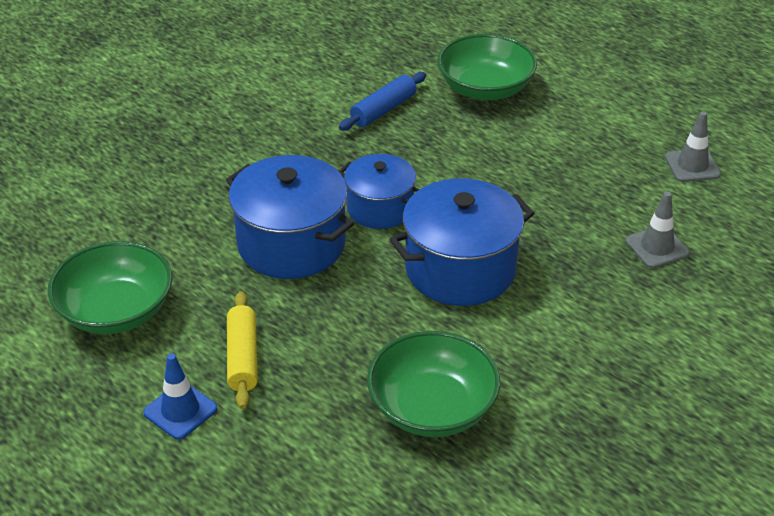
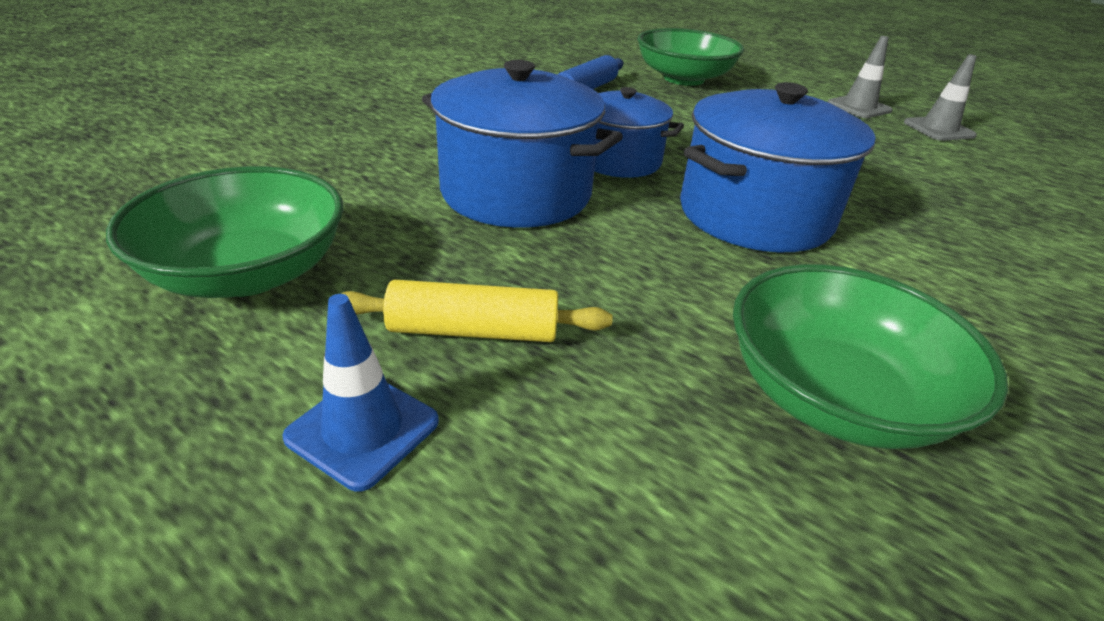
camera: 10 degrees left, 5 degrees down
(242, 357) = (473, 331): yellow rolling pin -> yellow rolling pin turned 75 degrees counterclockwise
(657, 247) = (973, 192): grey traffic cone -> grey traffic cone (859, 107)

